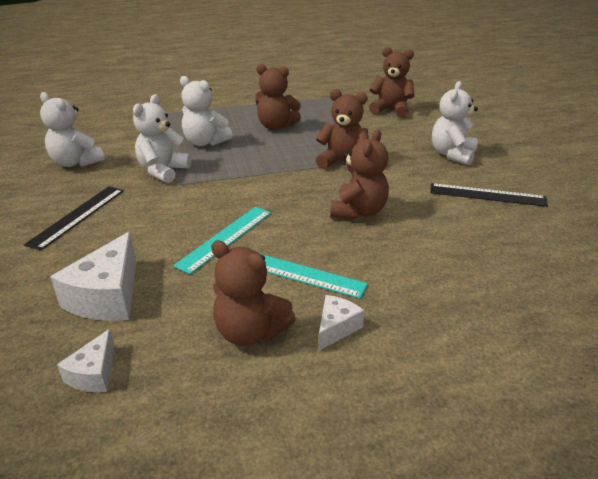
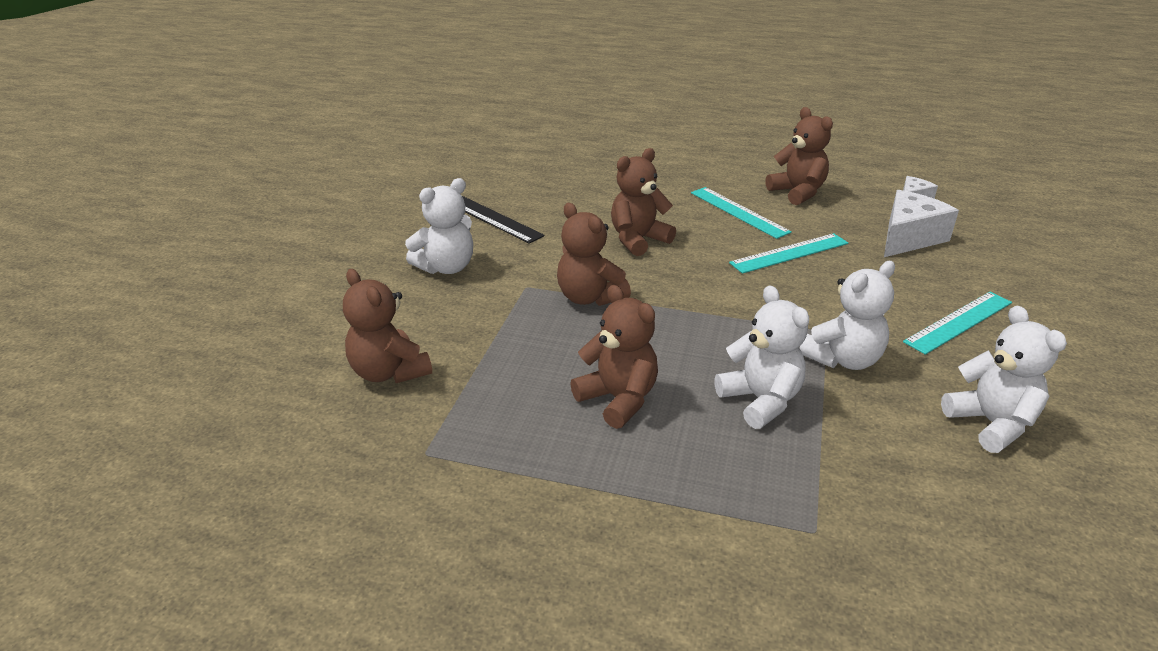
camera: 150 degrees left, 0 degrees up
(77, 216) = (959, 322): black ruler -> turquoise ruler
(336, 328) = (736, 180): white cheese -> none

